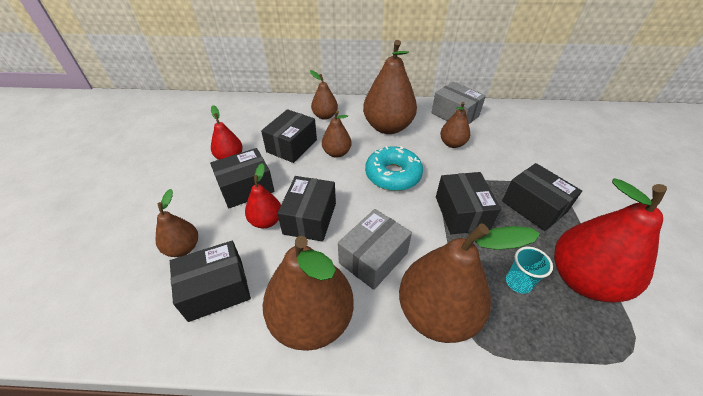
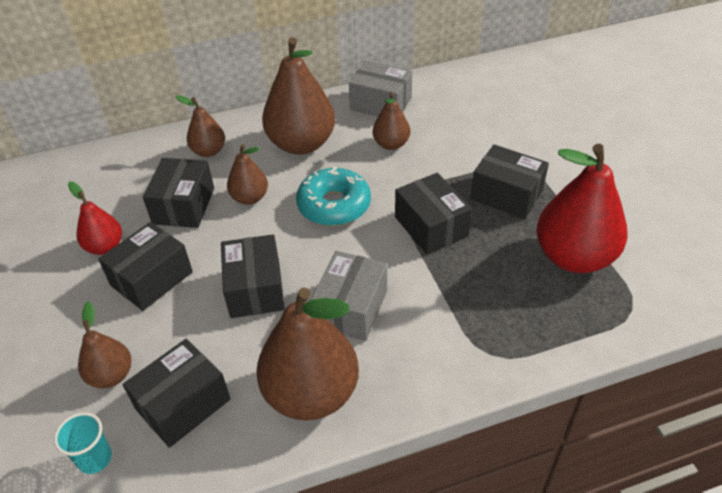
camera: 20 degrees left, 0 degrees up
(266, 221) = (201, 309): red pear -> none
(436, 313) = (441, 340): brown pear -> none
(518, 282) = (513, 282): turquoise cup -> turquoise cup (95, 458)

